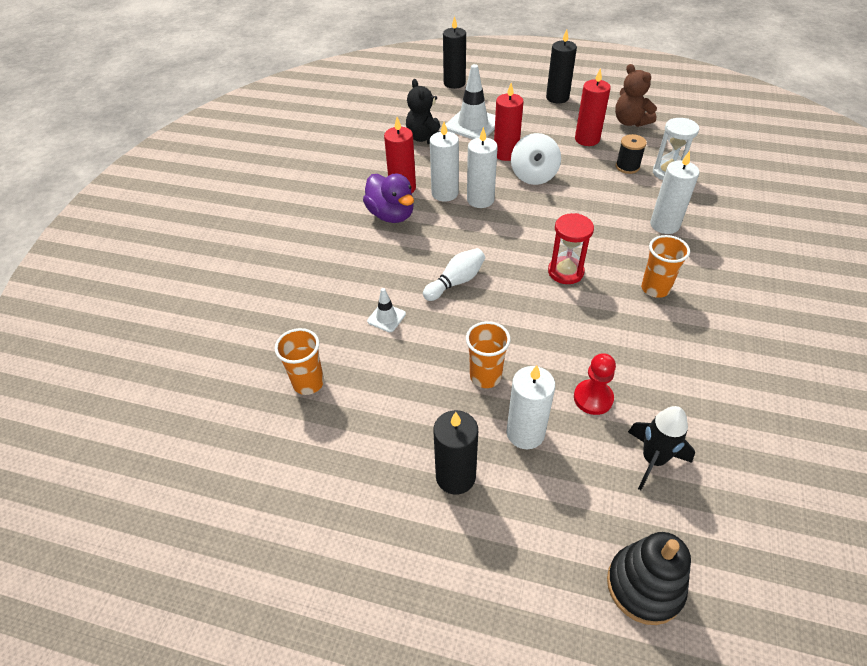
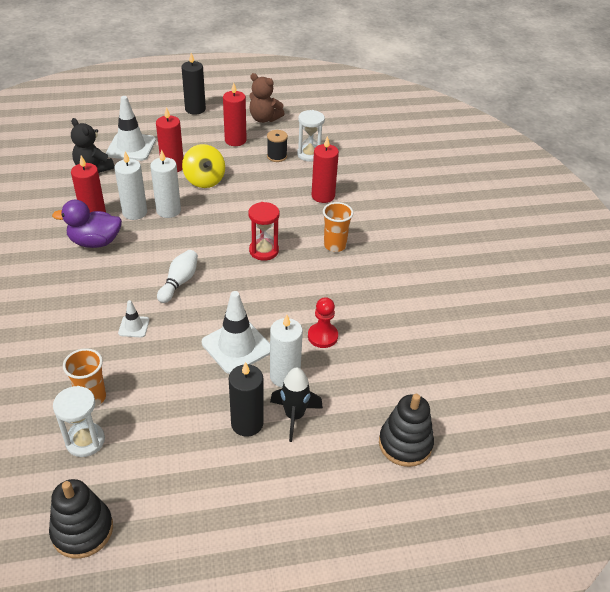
camera: 30 degrees left, 5 degrees down
(227, 533) = (82, 530): none -> black stacking toy
(279, 430) = (85, 441): none -> white hourglass
(391, 215) = (95, 242): purple duck -> purple duck turned 150 degrees clockwise
(454, 83) = (96, 113): black candle -> none
(485, 376) = (237, 346): orange cup -> white traffic cone
(533, 175) = (204, 180): white spinning top -> yellow spinning top
(653, 460) = (379, 364): black rocket -> black rocket (294, 416)
(664, 225) = (323, 196): white candle -> red candle

